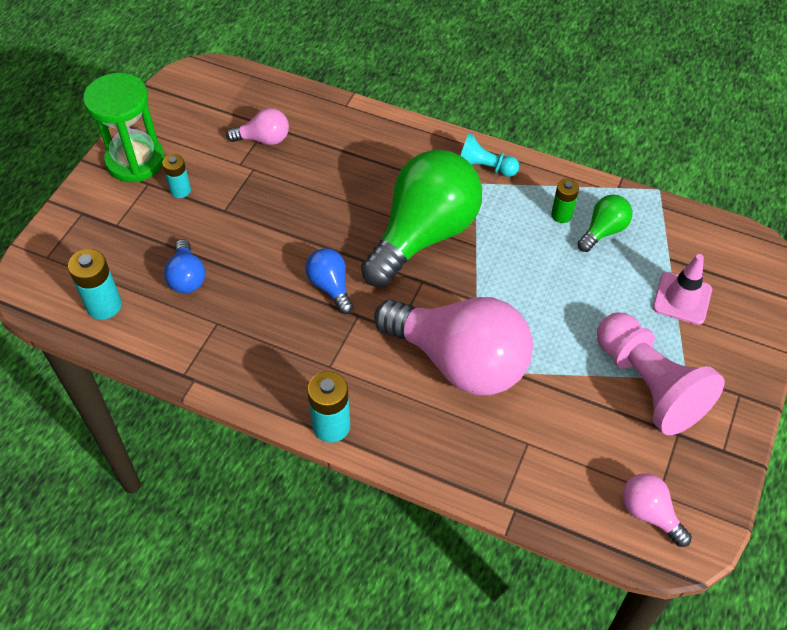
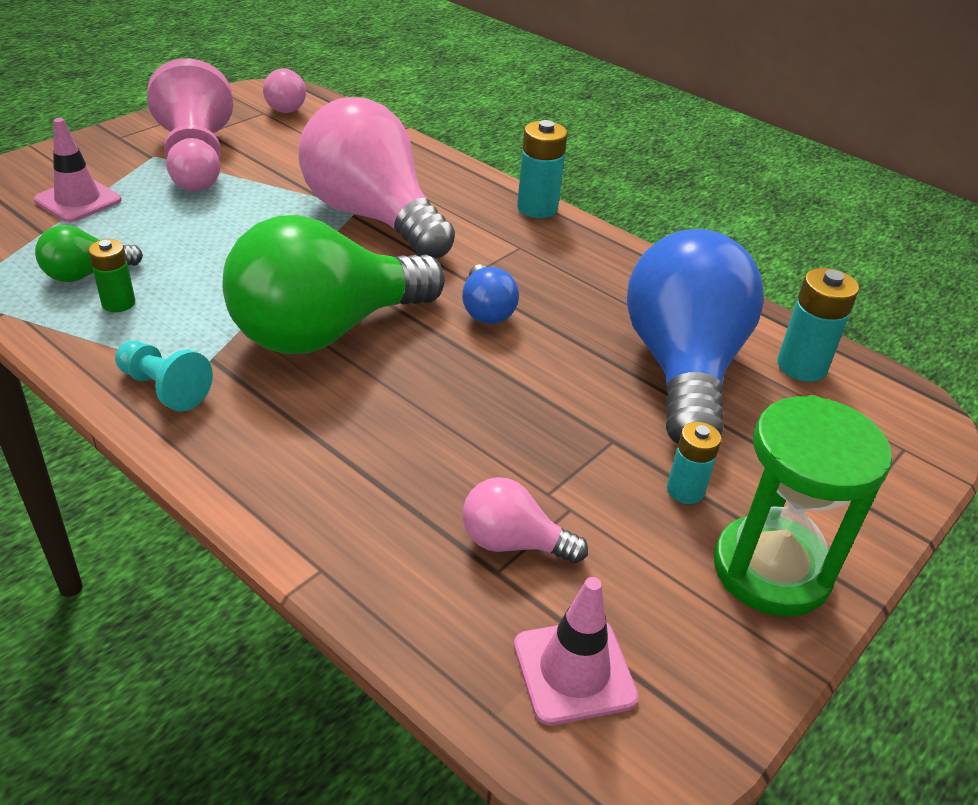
camera: 165 degrees left, 15 degrees down
(187, 277) = (682, 368): blue light bulb -> blue light bulb, size x2.25
(223, 96) = (574, 671): none -> pink traffic cone

